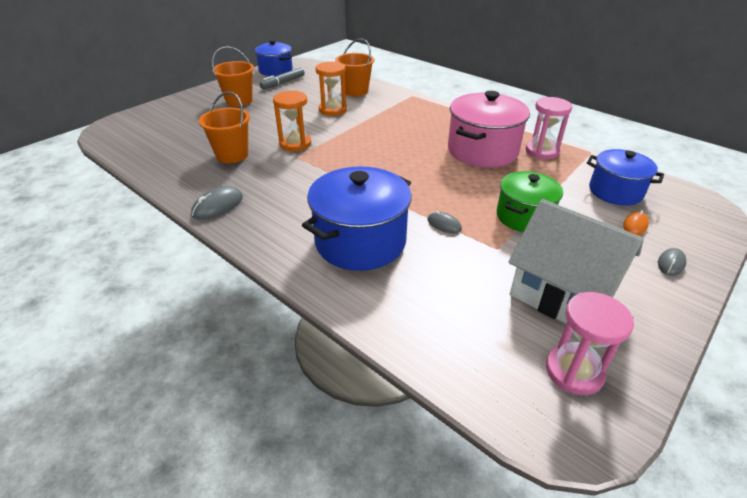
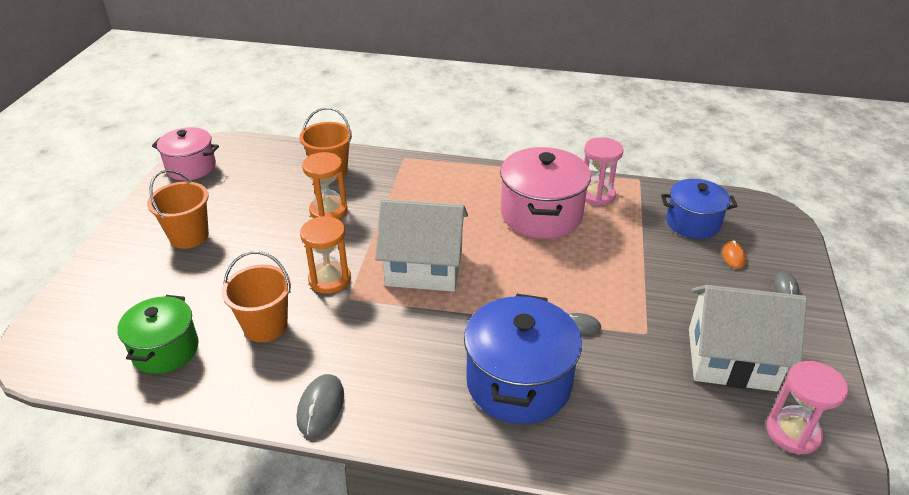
camera: 30 degrees left, 0 degrees up
(276, 70) = (191, 167): blue pot -> pink pot
(283, 83) = (222, 186): grey marker -> none
(363, 156) = (424, 268): none -> white house
(524, 217) = (640, 285): green pot -> green pot (165, 350)

